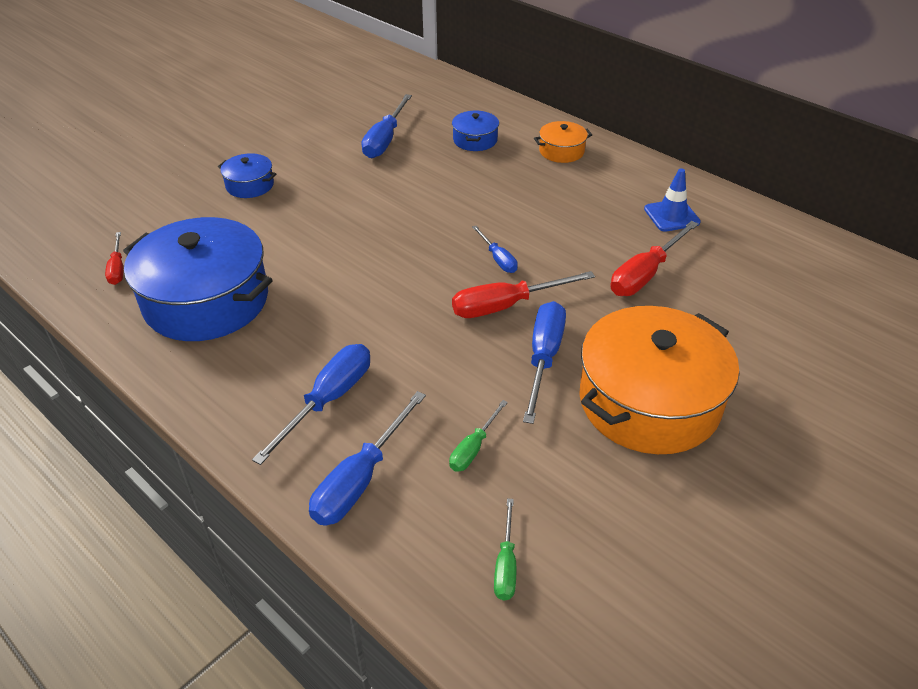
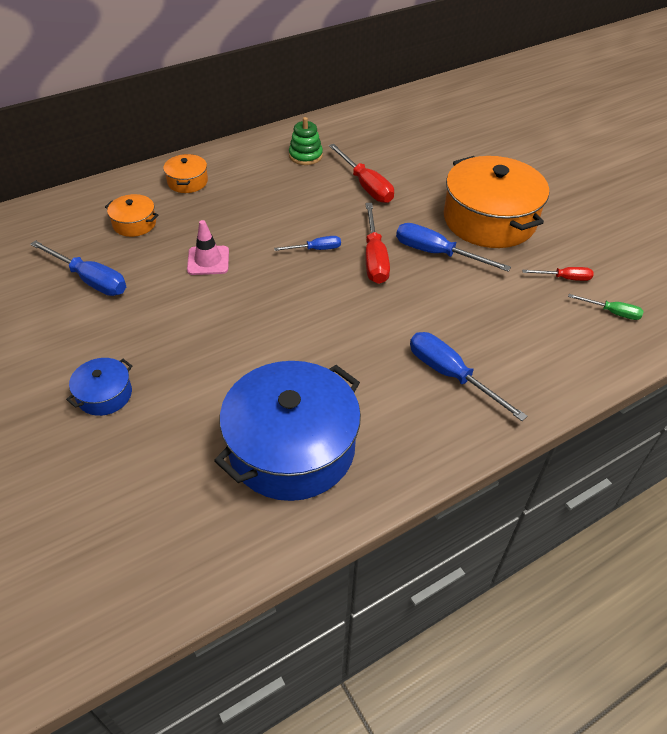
camera: 75 degrees left, 5 degrees up
(117, 269) = (201, 526): red screwdriver -> red screwdriver (564, 278)
(360, 479) = (535, 369): blue screwdriver -> none
(442, 194) = (208, 260): none -> pink traffic cone
(473, 448) = (515, 306): green screwdriver -> none
(475, 140) = (134, 223): blue pot -> orange pot
(671, 216) = (305, 156): blue traffic cone -> green stacking toy

